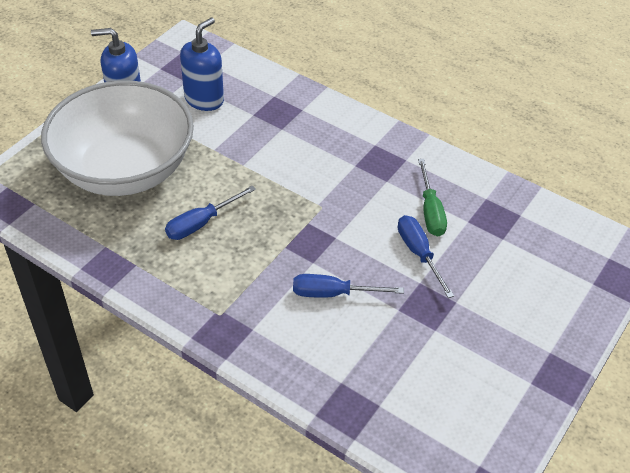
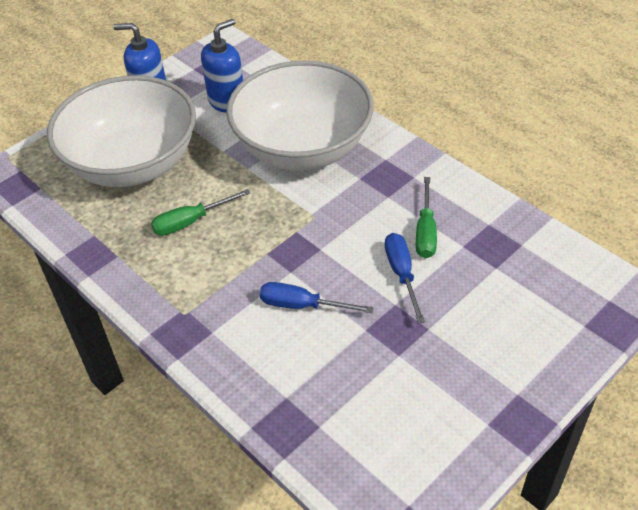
camera: 15 degrees right, 0 degrees up
(201, 223) = (191, 222): blue screwdriver -> green screwdriver
(292, 140) = (302, 148): none -> white bowl

